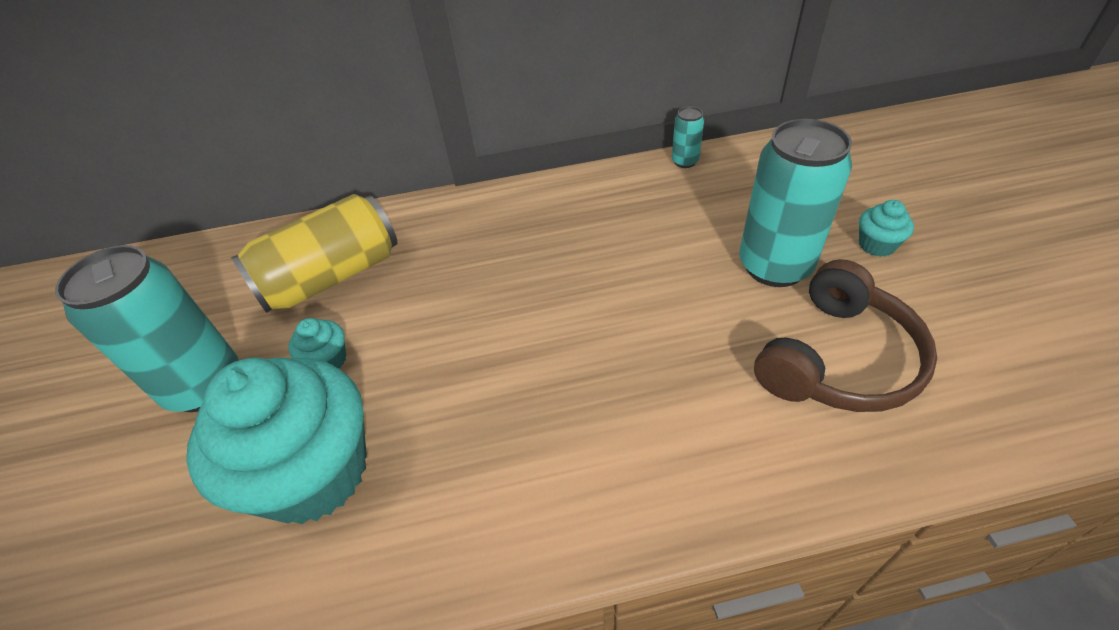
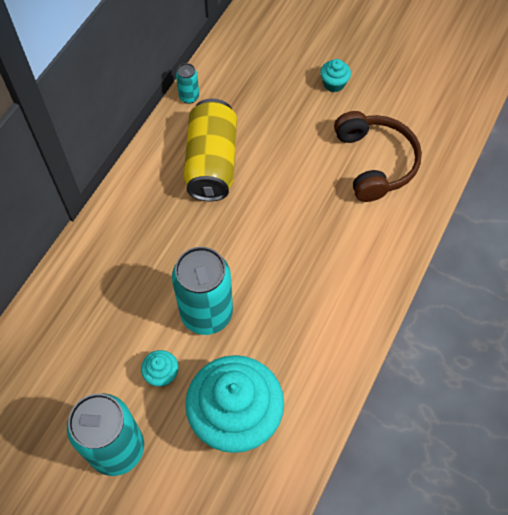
camera: 55 degrees left, 15 degrees up
(332, 276) = (89, 338): yellow can -> yellow can (212, 162)
(774, 266) = (304, 133): turquoise can -> turquoise can (206, 313)

